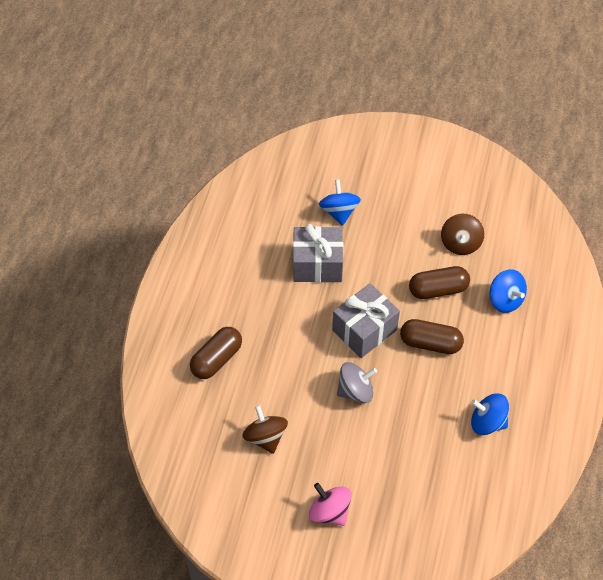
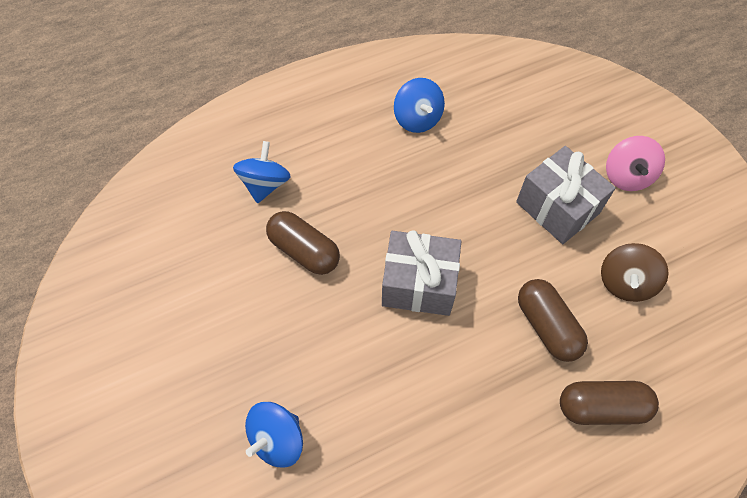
camera: 130 degrees left, 5 degrees up
(317, 264) = (378, 401): grey gift -> grey gift (557, 208)
(355, 391) = (494, 241): grey spinning top -> none
(430, 343) = (377, 214): brown capsule -> brown capsule (547, 326)
(460, 243) = (221, 270): brown spinning top -> none

